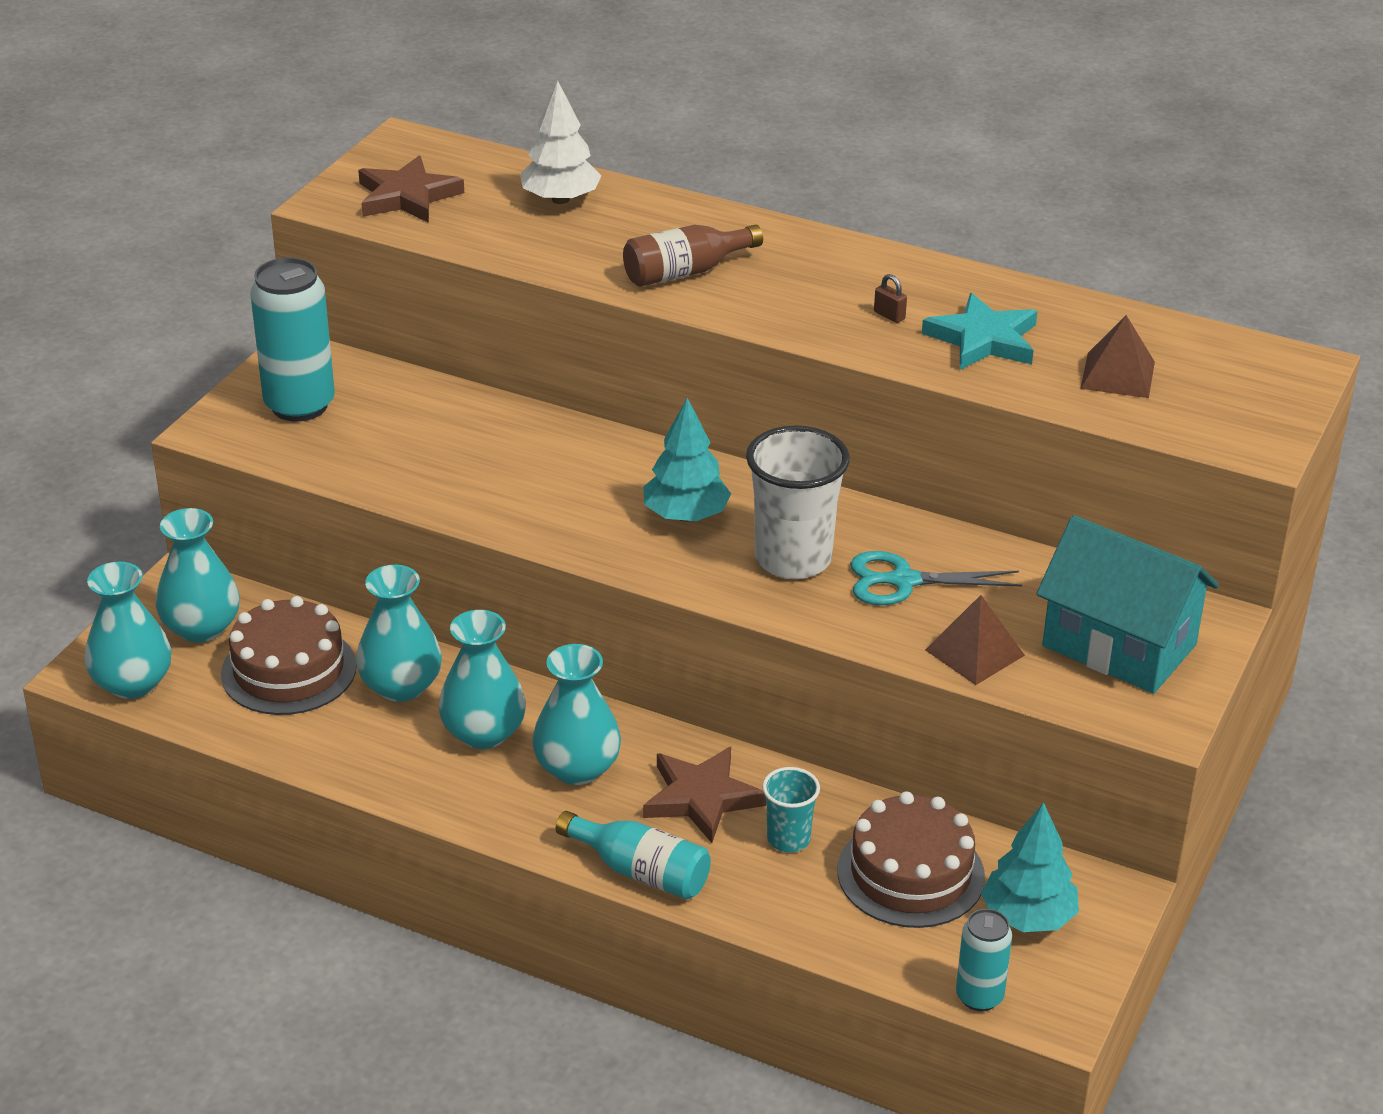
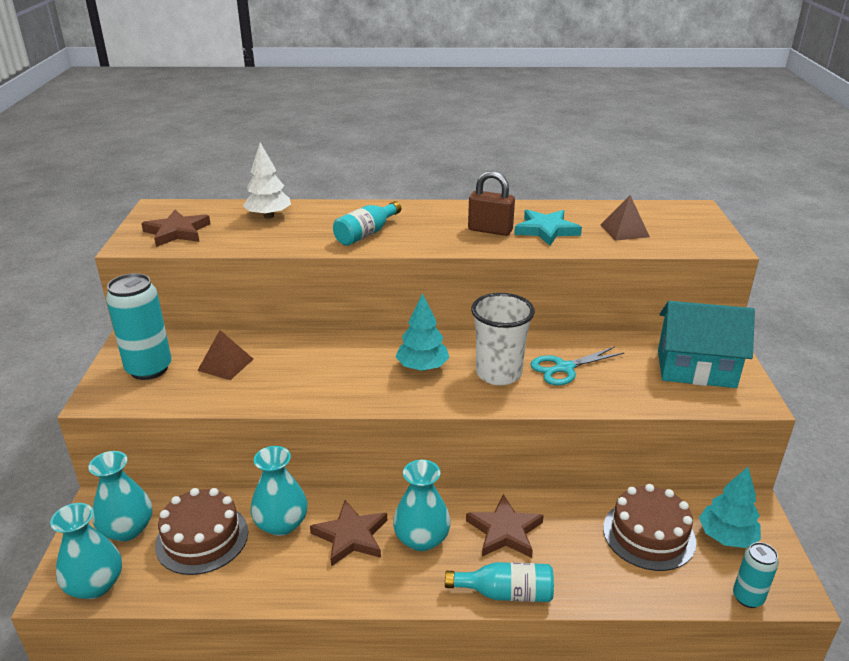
camera: 25 degrees left, 5 degrees down
(483, 733) = (351, 536): turquoise vase -> brown star
(685, 272) = (366, 234): brown bottle -> turquoise bottle
(788, 839) = (570, 538): turquoise cup -> none
(889, 315) = (490, 230): brown padlock -> brown padlock, size x2.35
(974, 652) = (633, 394): brown pyramid -> brown pyramid (225, 364)

